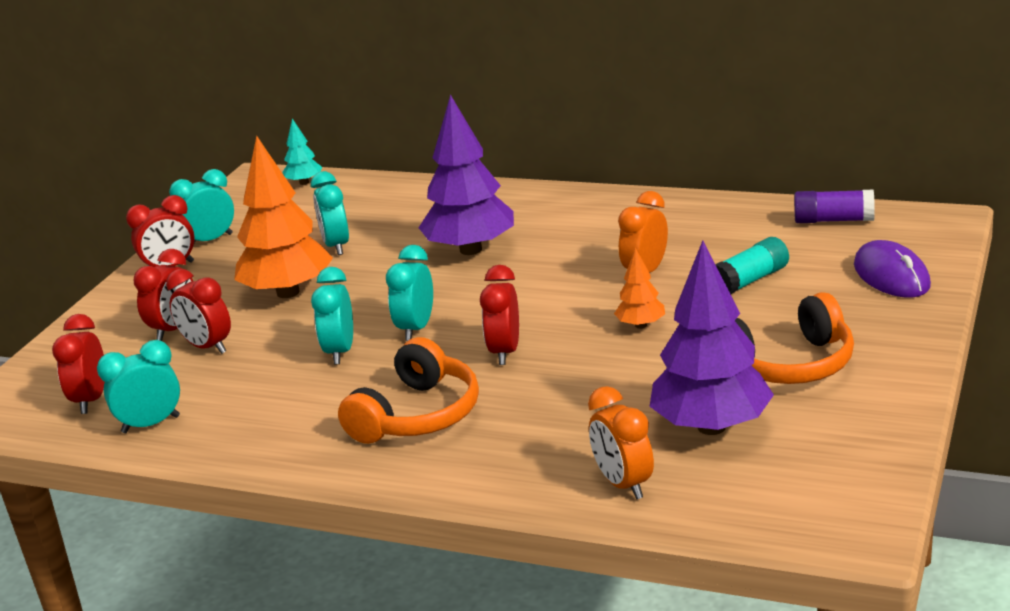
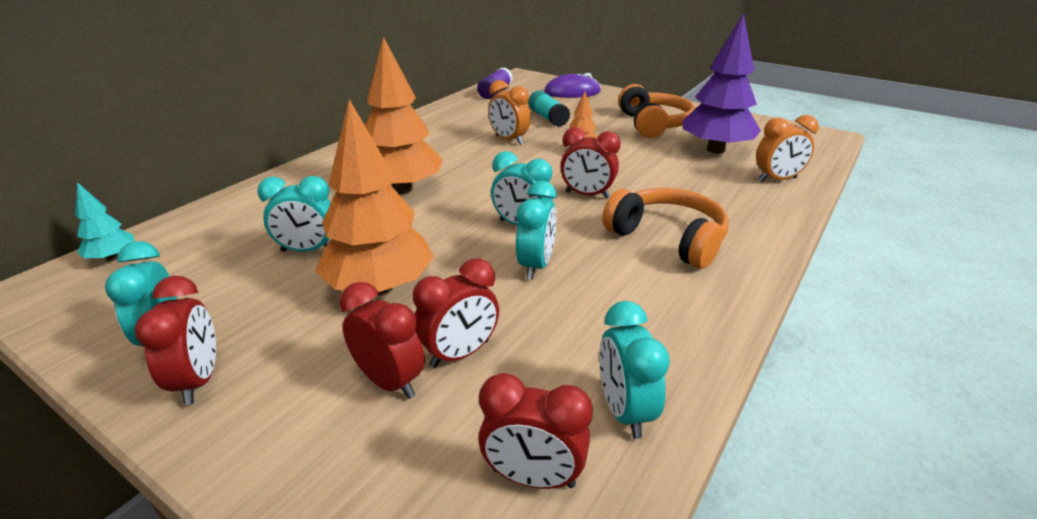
camera: 80 degrees left, 5 degrees up
(340, 352) = (535, 266): turquoise clock -> turquoise clock turned 90 degrees counterclockwise
(470, 250) = (402, 189): purple tree -> orange tree

